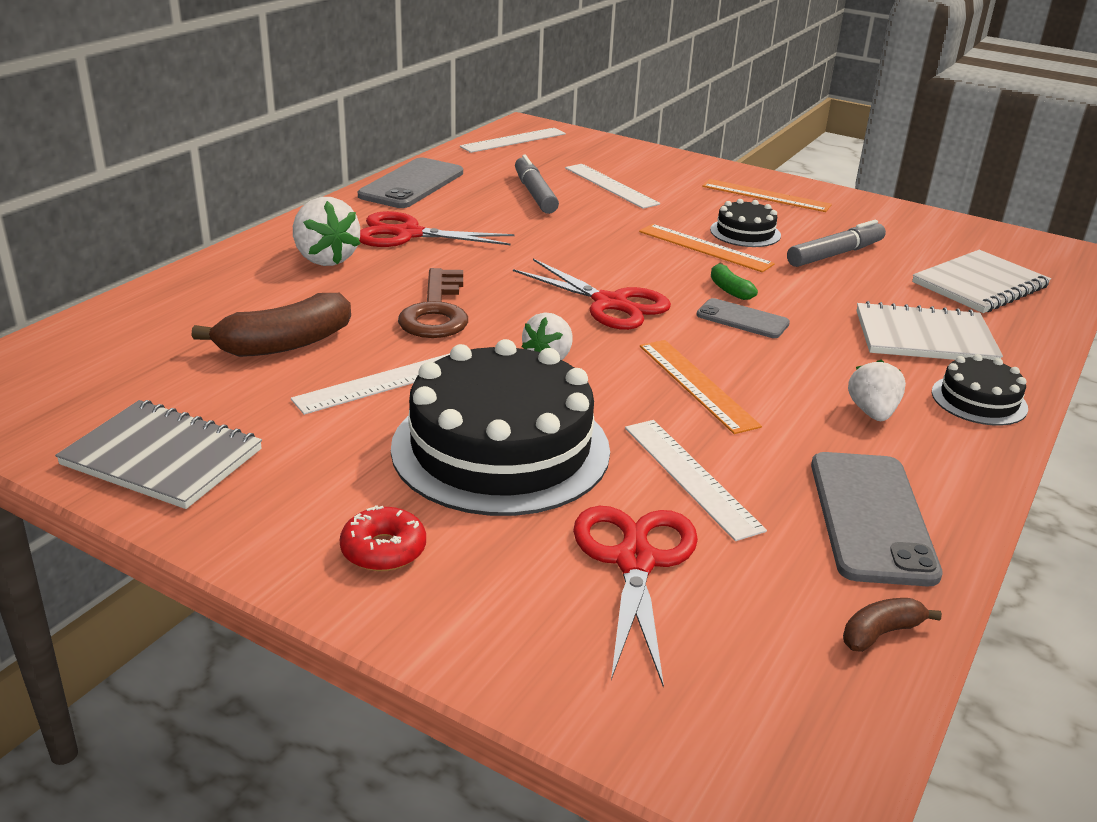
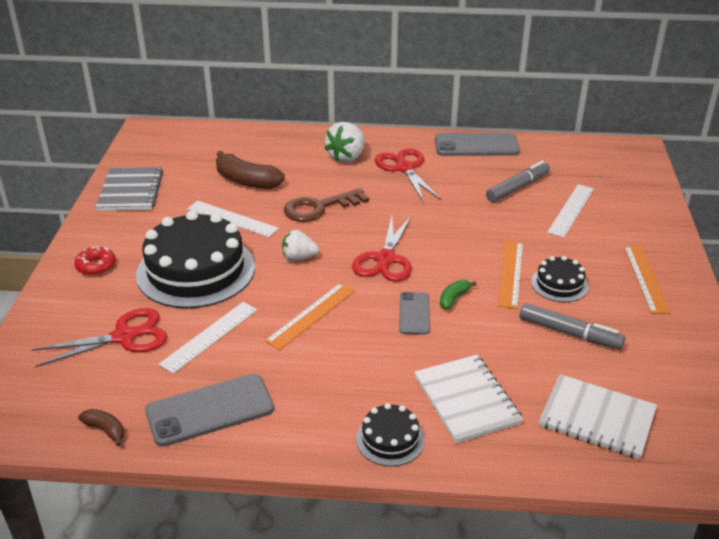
camera: 65 degrees right, 5 degrees up
(513, 140) = (600, 152): white ruler -> none
(872, 412) = (332, 391): white strawberry -> none

